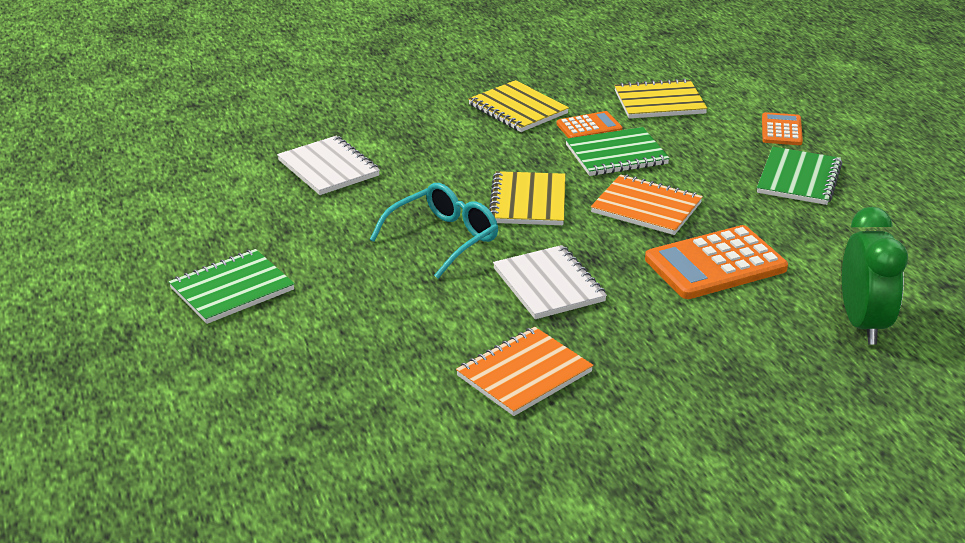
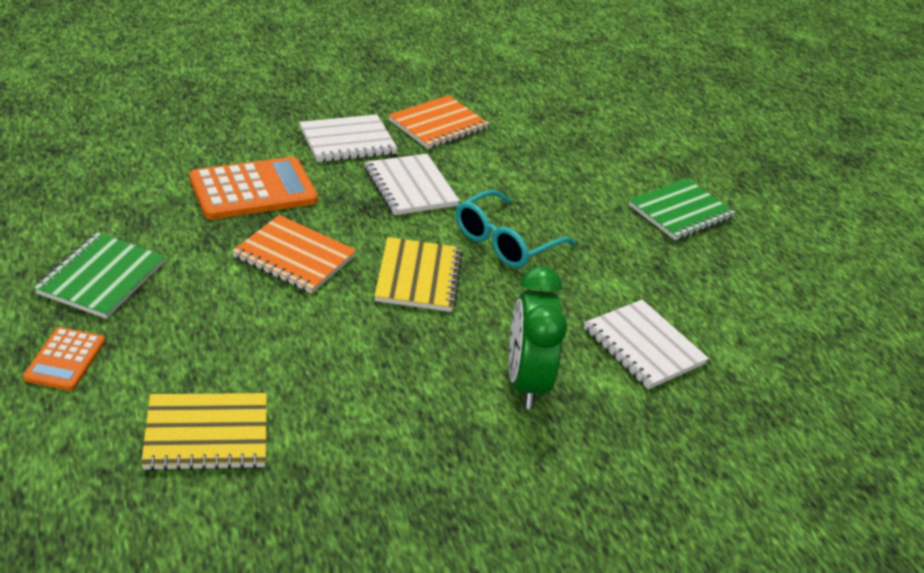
camera: 175 degrees right, 5 degrees up
(518, 109) = (415, 436): yellow notebook -> none
(589, 127) = (324, 389): orange calculator -> none
(616, 155) = (302, 336): green notebook -> none
(635, 334) = (347, 141): none -> white notebook
(863, 324) = (157, 128): green clock -> green clock (525, 382)

